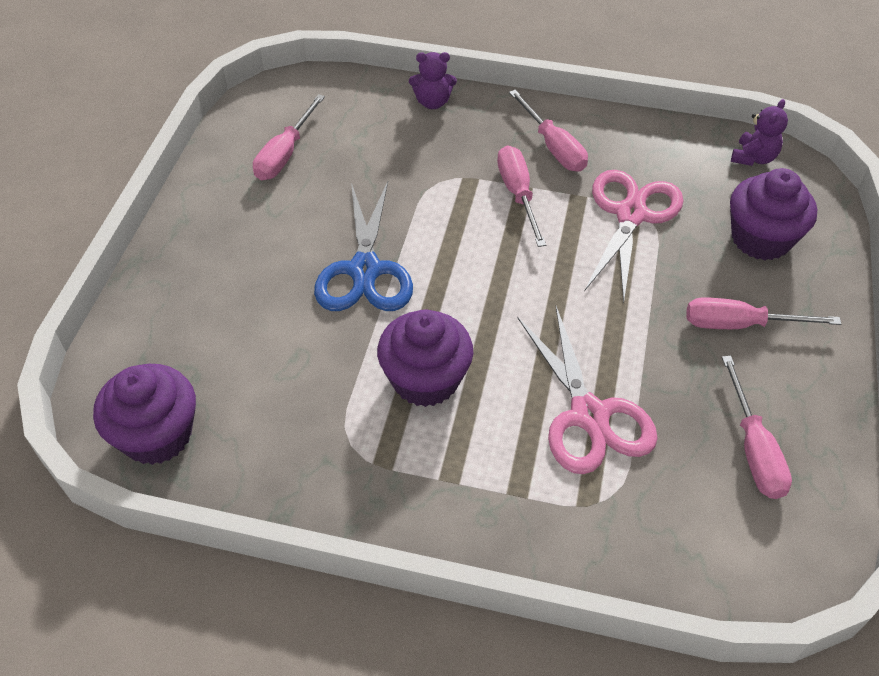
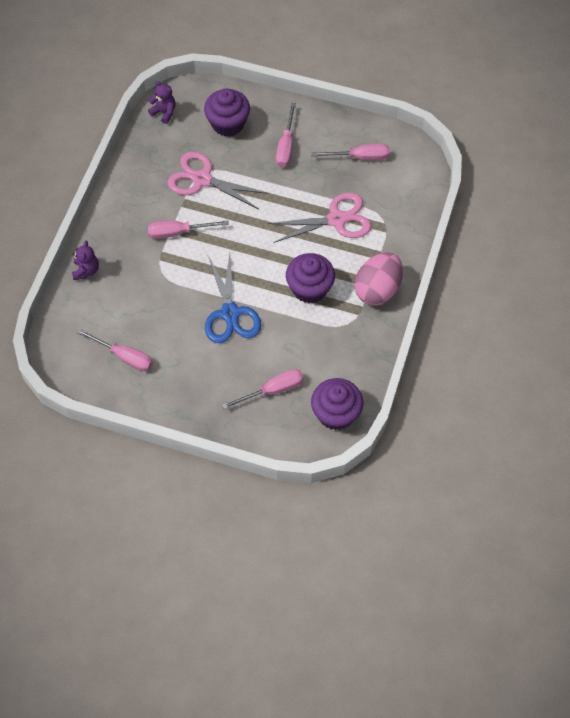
camera: 85 degrees left, 10 degrees up
(365, 271) = (230, 314): blue scissors -> blue scissors turned 75 degrees clockwise
(432, 494) = (377, 290): none -> pink egg
(553, 147) = (140, 209): pink screwdriver -> pink screwdriver (273, 390)

